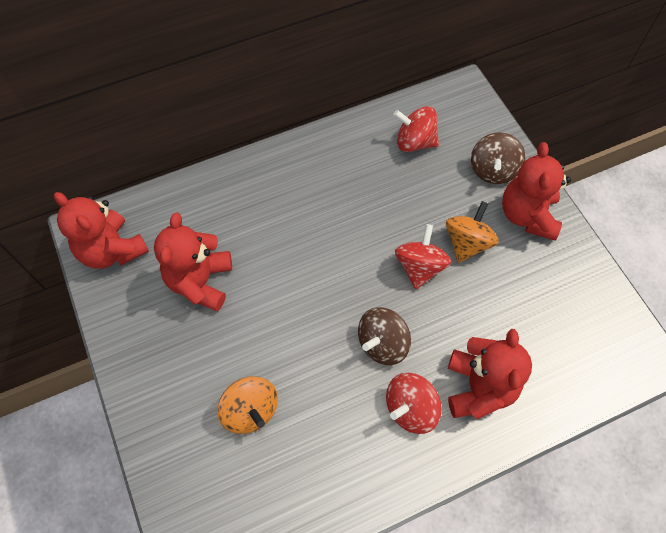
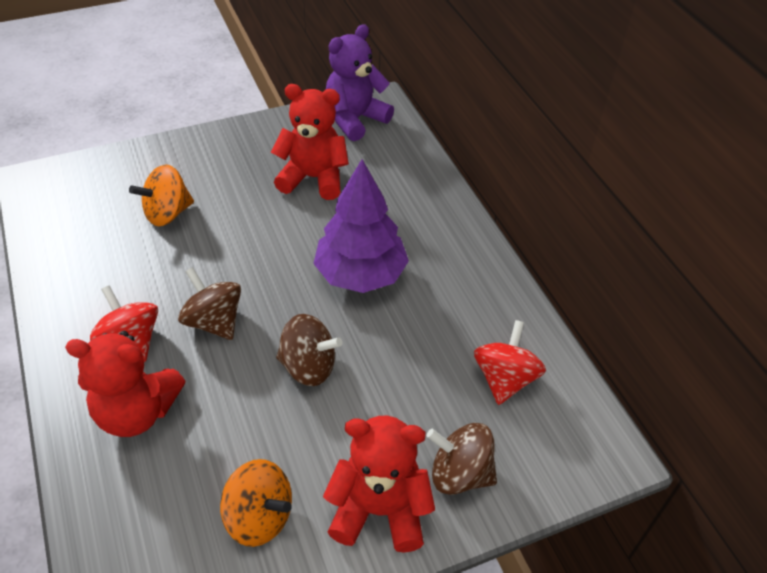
camera: 90 degrees right, 15 degrees down
(112, 250) = (355, 119): red teddy bear -> purple teddy bear
(322, 235) = (361, 274): none -> purple tree
(419, 267) = (308, 366): red spinning top -> brown spinning top
(467, 243) = (338, 424): orange spinning top -> orange spinning top (259, 516)

